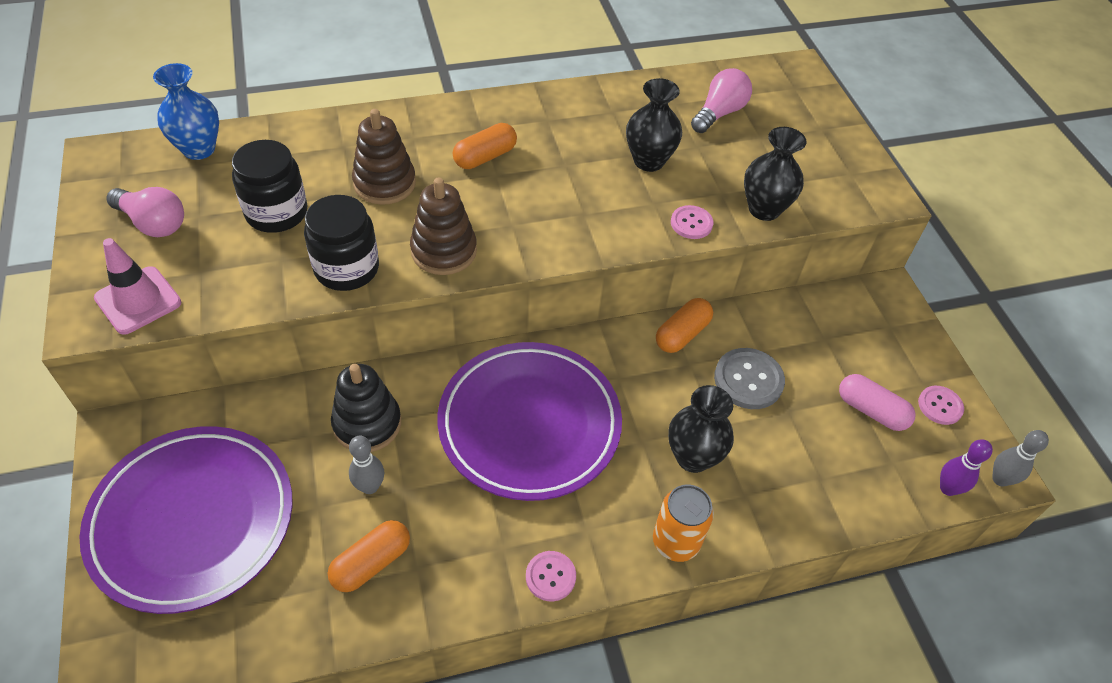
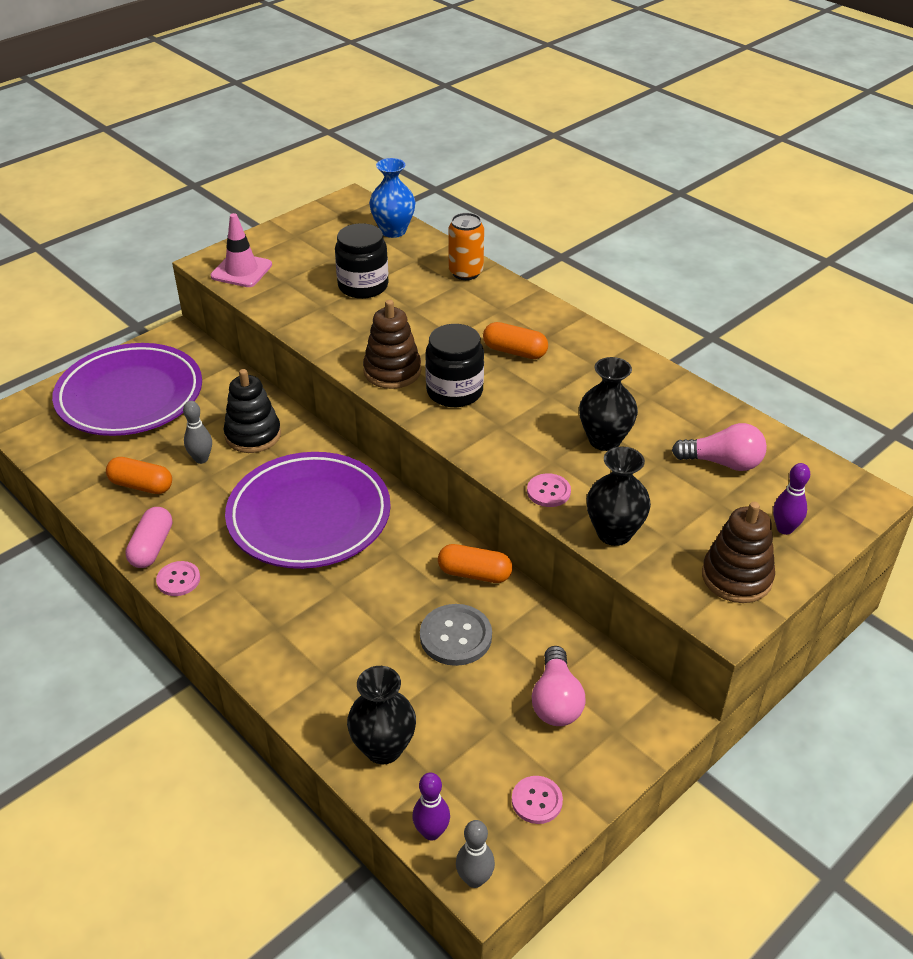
camera: 65 degrees right, 10 degrees down
(153, 223) = (310, 246): pink light bulb -> pink light bulb (556, 701)
(346, 268) = (336, 336): black jar -> black jar (454, 391)
(384, 183) = (437, 317): brown stacking toy -> brown stacking toy (736, 577)
(675, 542) = (250, 642): orange can -> orange can (466, 272)
(693, 457) = (342, 626): black vase -> black vase (383, 748)
(809, 121) = (784, 529): none -> purple bowling pin
(871, 410) = (487, 742): pink capsule -> pink capsule (152, 547)

